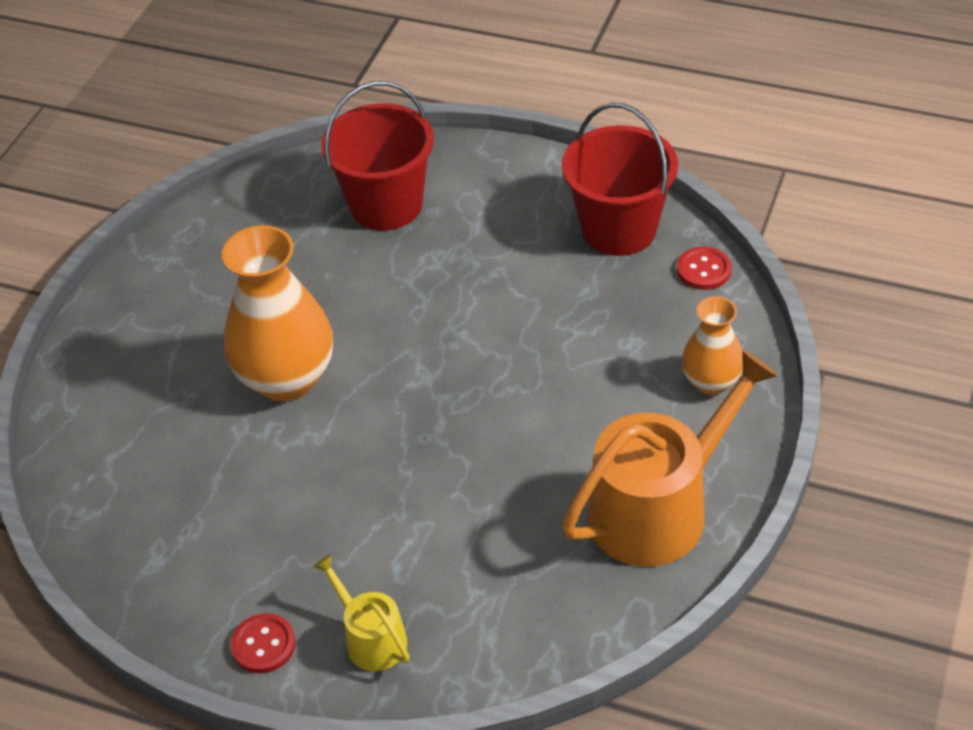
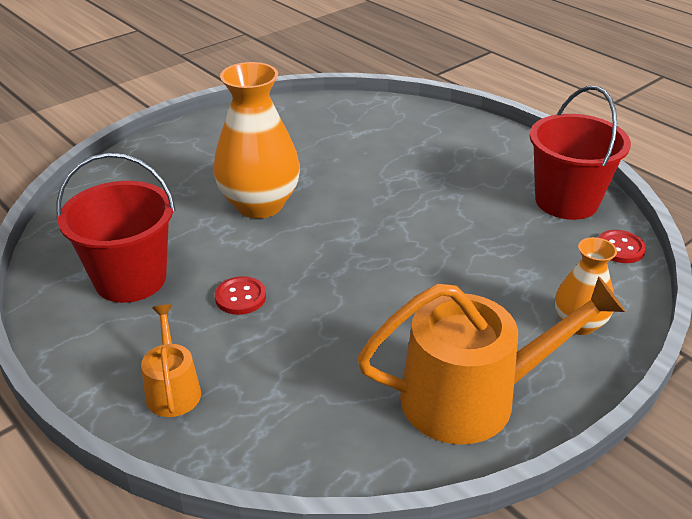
camera: 25 degrees right, 10 degrees down
(263, 645) = (96, 358): red button -> red button (240, 297)
(371, 638) = (173, 389): yellow watering can -> orange watering can
(386, 205) = (406, 136): red bucket -> red bucket (130, 279)

